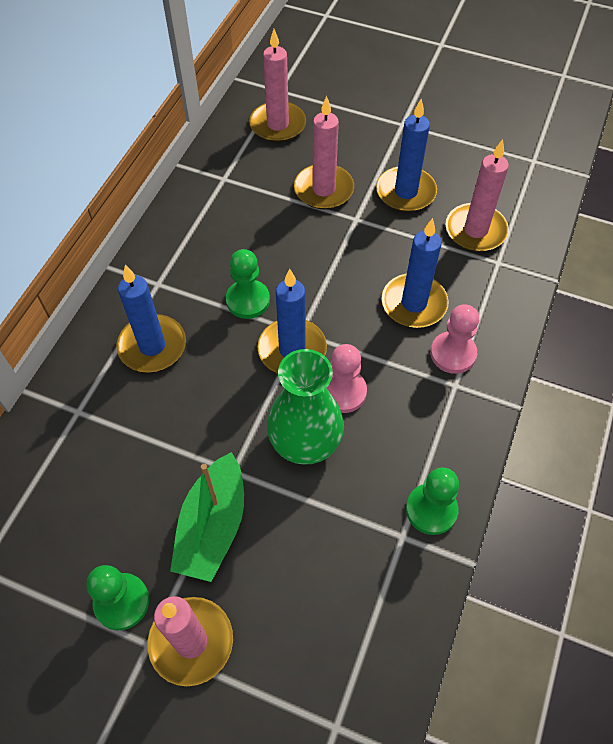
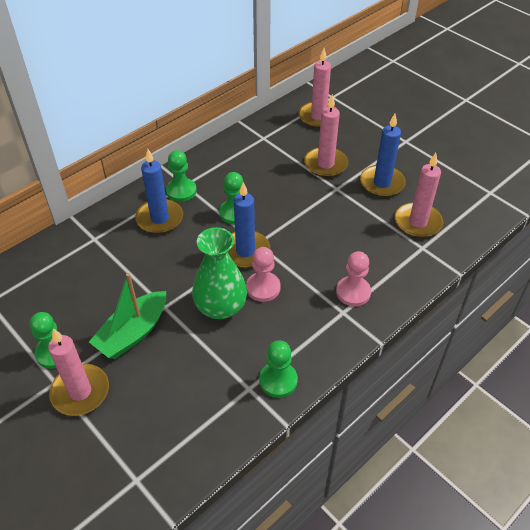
camera: 25 degrees right, 10 degrees down
(158, 295) = (181, 191): none -> green pawn
(414, 303) = (345, 252): blue candle -> none

